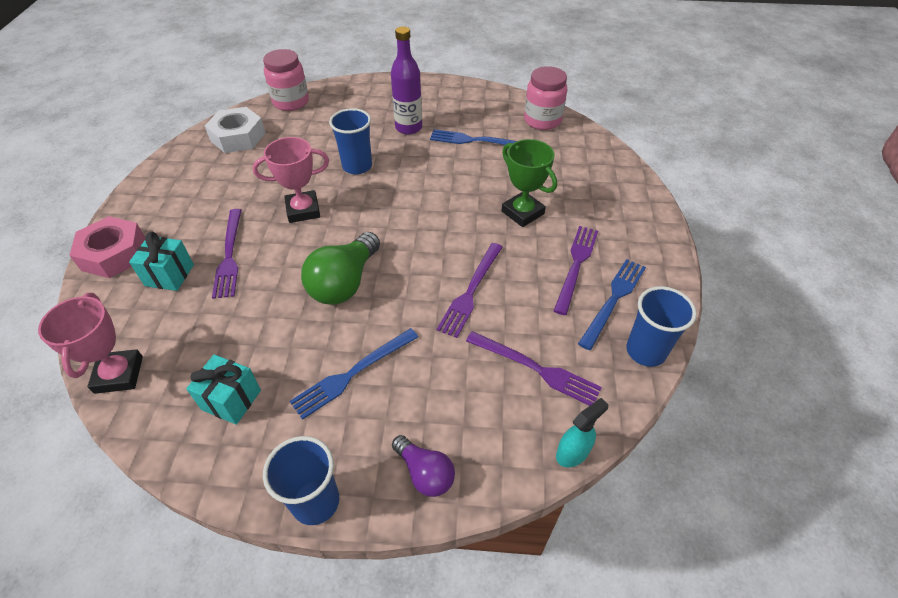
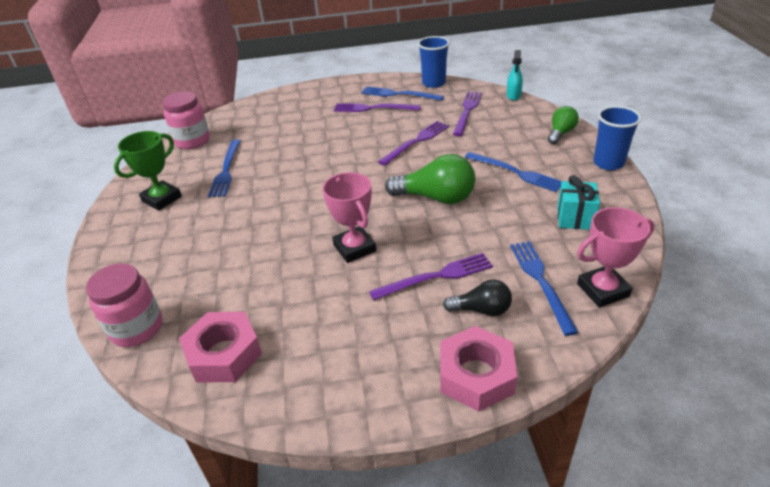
camera: 100 degrees left, 10 degrees down
(167, 328) = (541, 282): none -> blue fork
(169, 275) = (481, 310): turquoise gift -> black light bulb
(238, 137) = (224, 354): white nut -> pink nut
(357, 166) = (276, 232): blue cup -> none
(408, 128) = (203, 214): purple bottle -> none
(425, 473) = (560, 133): purple light bulb -> green light bulb
(471, 291) = (416, 142): purple fork -> purple fork turned 60 degrees counterclockwise
(522, 213) = (324, 134): green trophy -> green trophy (162, 199)
(572, 452) = (513, 96): turquoise spray bottle -> turquoise spray bottle turned 120 degrees counterclockwise

